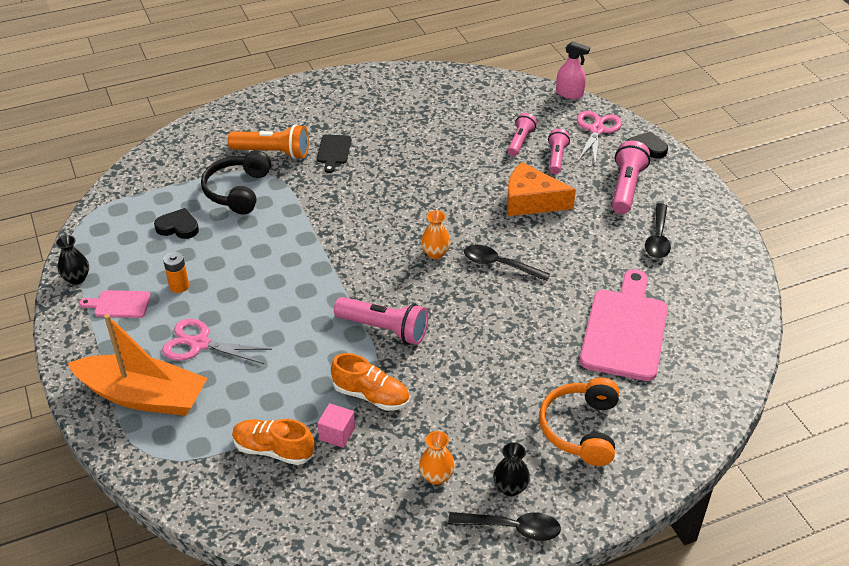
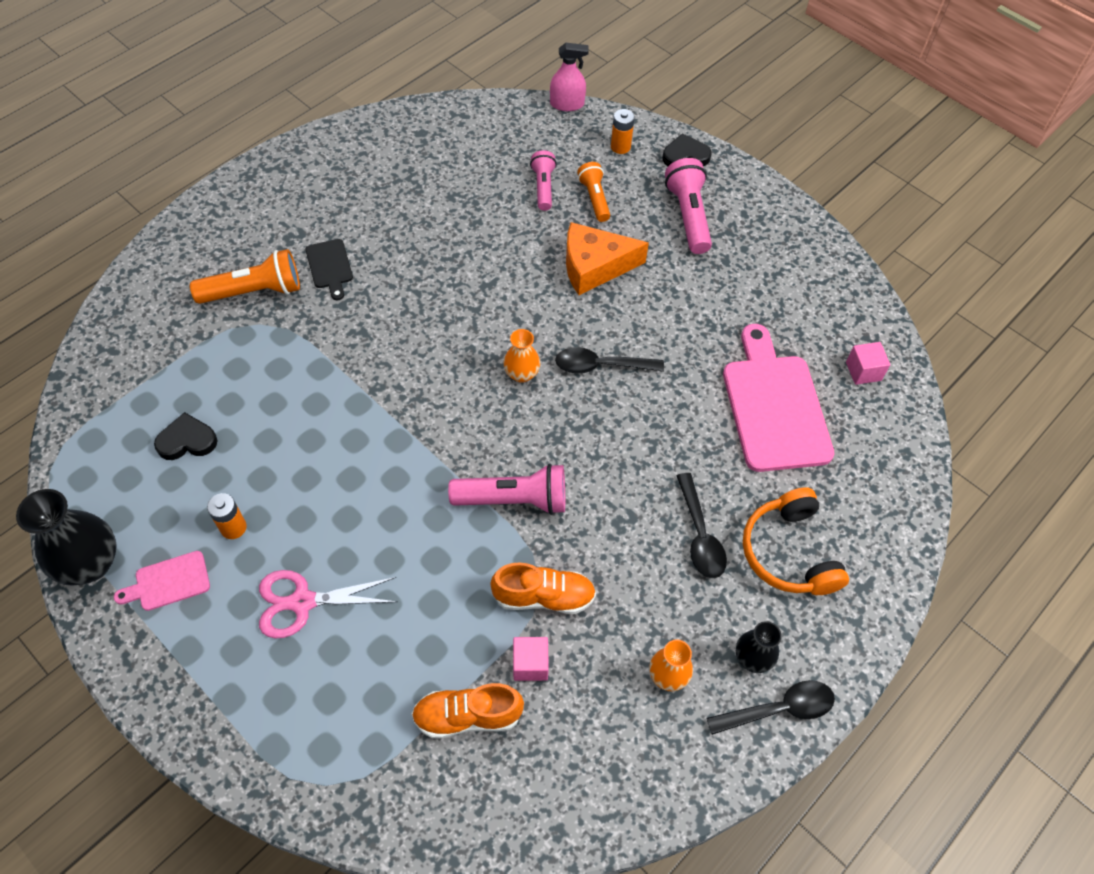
camera: 25 degrees left, 15 degrees up
(77, 278) = (90, 564): black vase -> black vase, size x1.76
(143, 396) = (269, 704): orange boat -> none
(238, 191) = (238, 362): black headphones -> none
(556, 158) = (594, 198): pink flashlight -> orange flashlight
(596, 130) = (620, 147): pink scissors -> orange battery
(658, 238) = (752, 273): black spoon -> black spoon (700, 535)
(716, 328) = (863, 371): none -> pink cube

